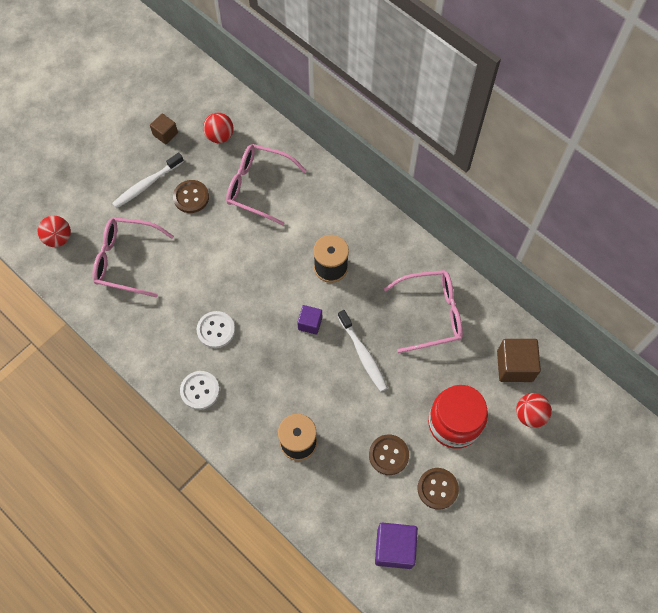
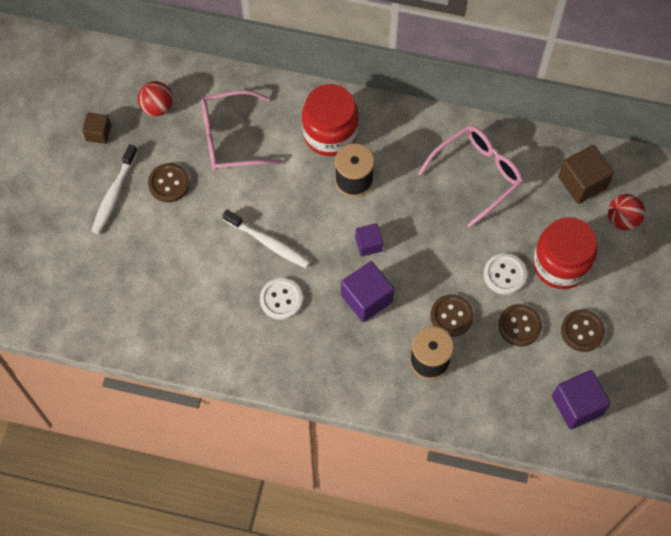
camera: 30 degrees left, 0 degrees up
(58, 238) = (58, 295): red ball -> none
(126, 260) = (144, 280): pink glasses -> none
(200, 390) = (304, 365): white button -> white button (504, 274)
(281, 365) = (366, 298): none -> purple cube
(336, 221) = (330, 133): none -> red jar
(338, 416) = (451, 316): none -> brown button
(363, 354) = (437, 246): white toothbrush -> white toothbrush (268, 243)

